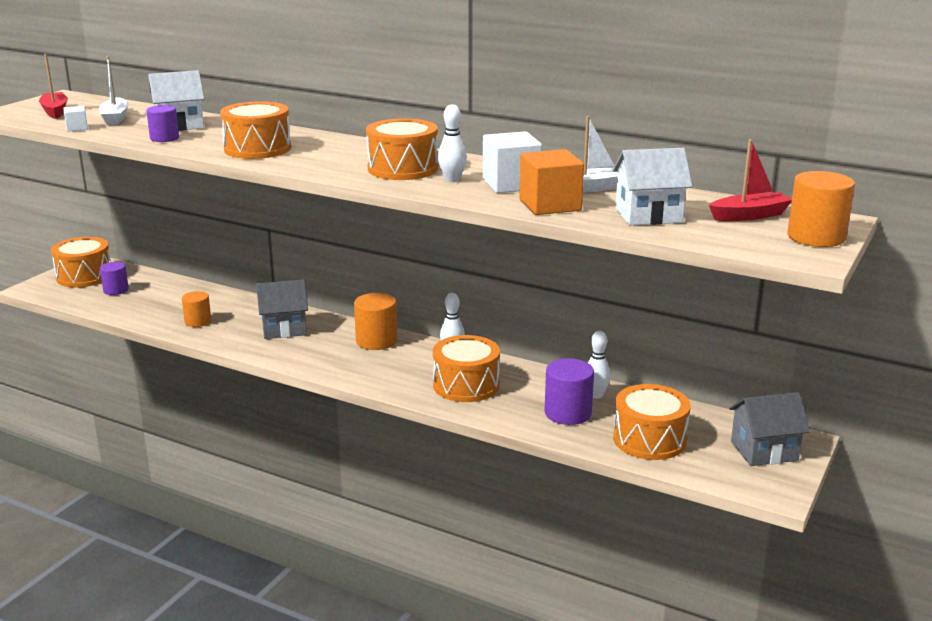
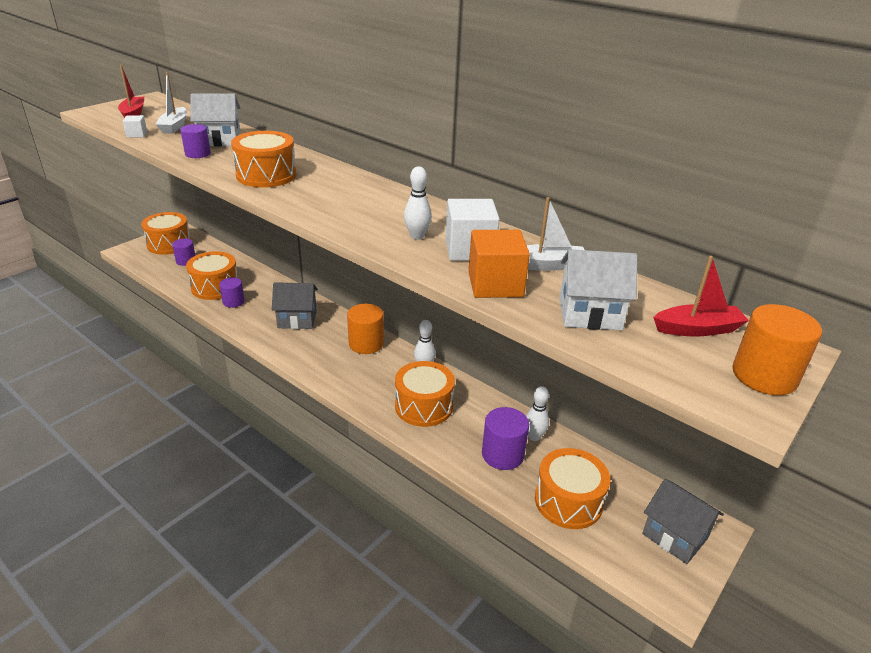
camera: 10 degrees right, 10 degrees up
(198, 321) = (233, 302): orange cylinder -> purple cylinder
(402, 169) = (379, 216): orange drum -> orange drum (215, 287)
(764, 451) = (675, 536): grey house -> grey house turned 45 degrees clockwise

